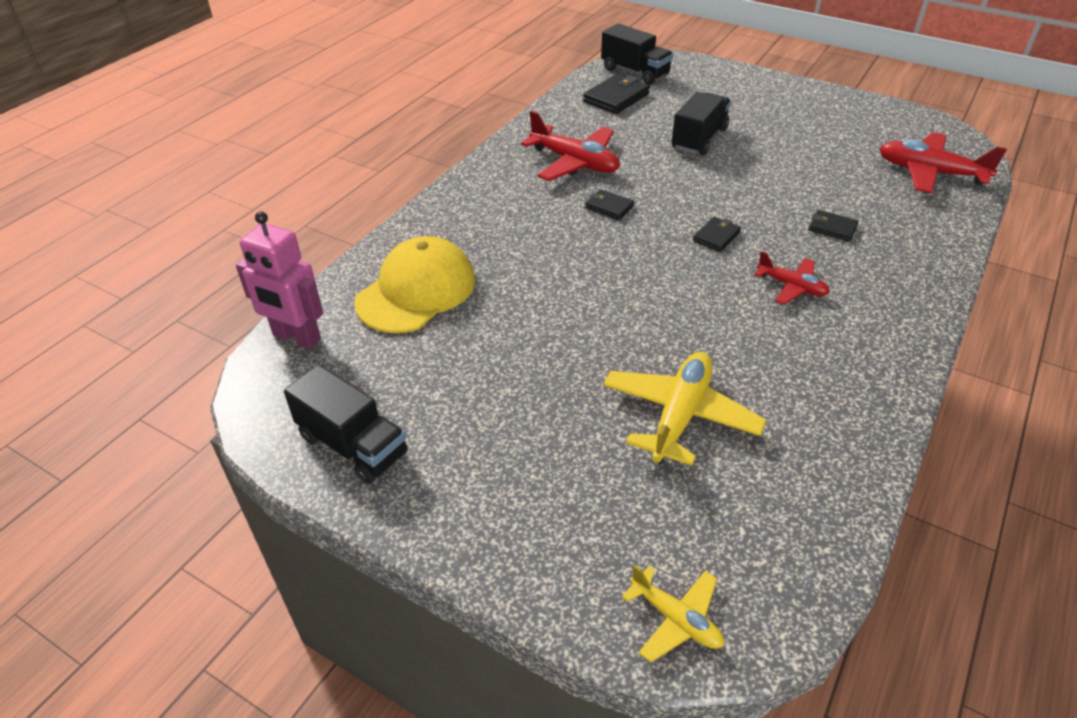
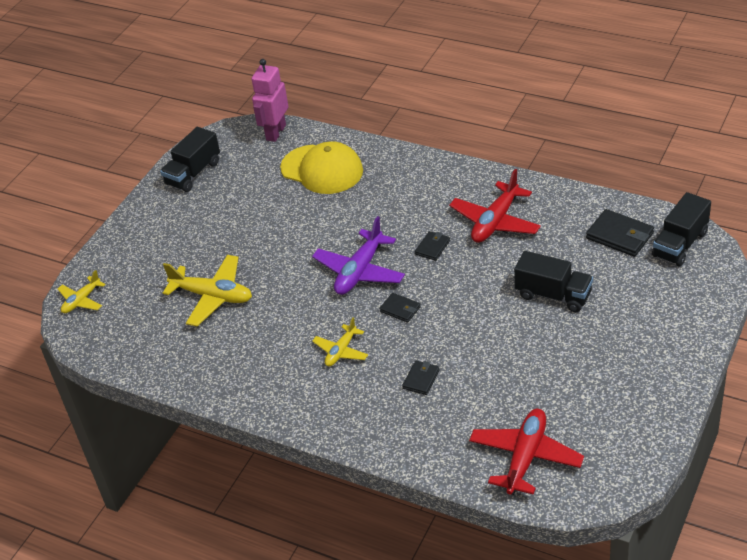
camera: 90 degrees right, 0 degrees up
(644, 265) = (359, 271): none -> purple plane
(792, 286) = (341, 351): red plane -> yellow plane

